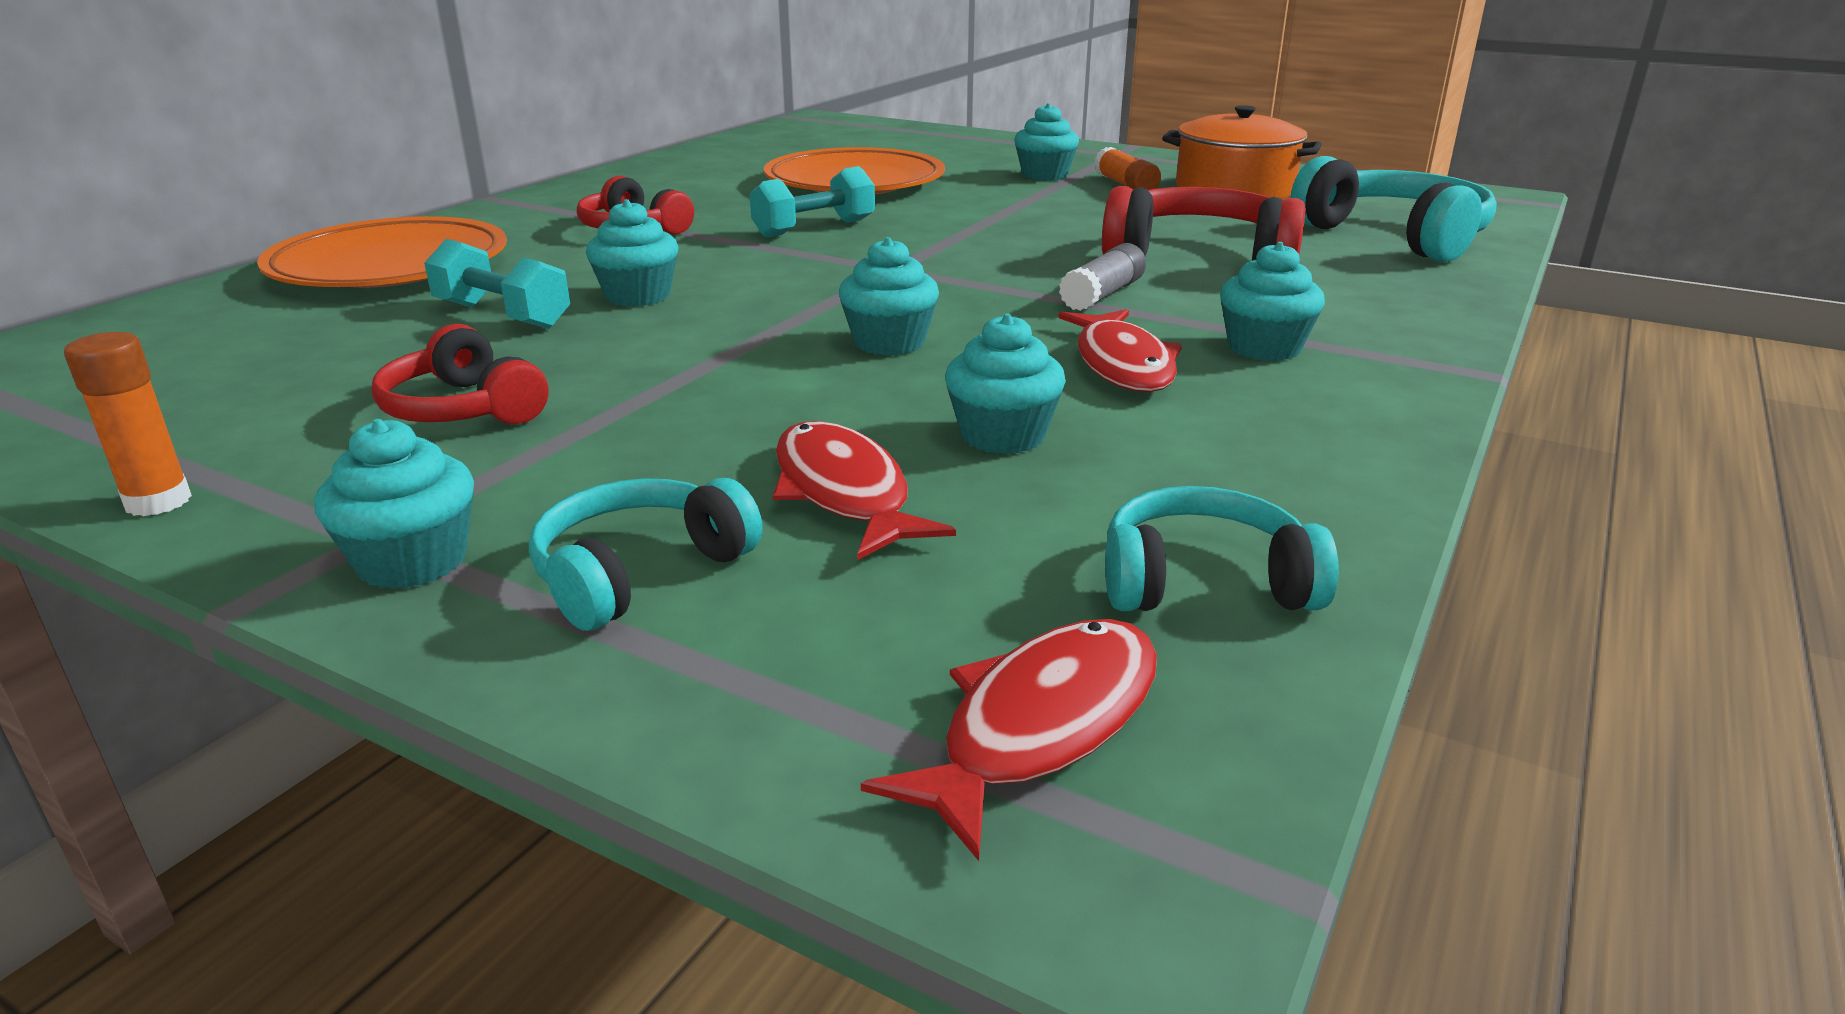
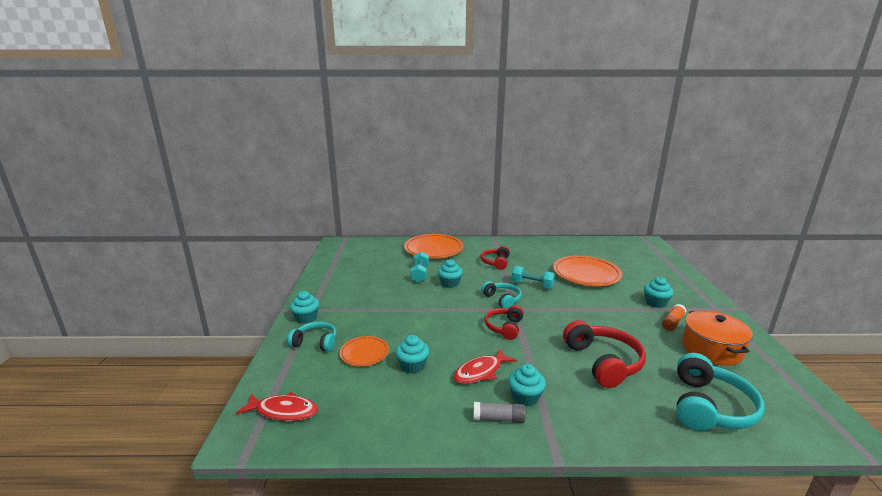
camera: 60 degrees right, 5 degrees down
(158, 502) = (312, 285): orange glue stick -> none
(463, 409) = (369, 293): red headphones -> red headphones (504, 327)
(844, 493) = (364, 353): red fish -> orange plate
(889, 342) = (457, 328): turquoise cupcake -> none
(1102, 295) = (537, 352): grey glue stick -> grey glue stick (498, 418)
(1204, 582) = (354, 420): turquoise headphones -> turquoise headphones (502, 300)

